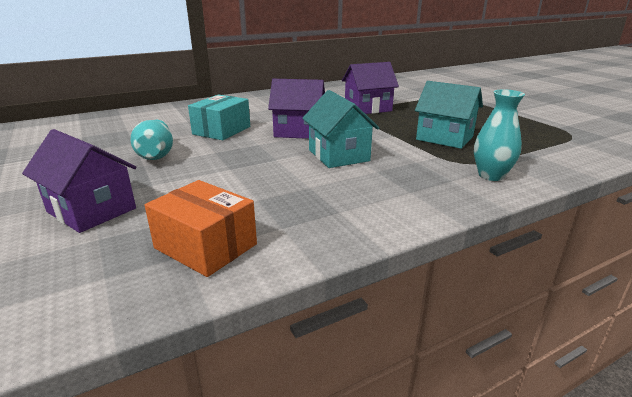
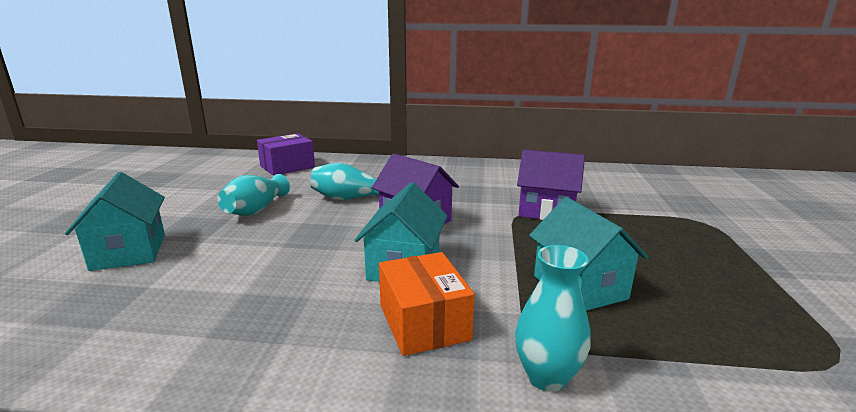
camera: 35 degrees right, 5 degrees down
(91, 210) = (129, 252): purple house -> turquoise house
(119, 122) = (287, 167): none -> purple box
(205, 246) = (125, 326): orange box -> orange box (423, 322)
(222, 130) = (348, 198): turquoise box -> turquoise vase

